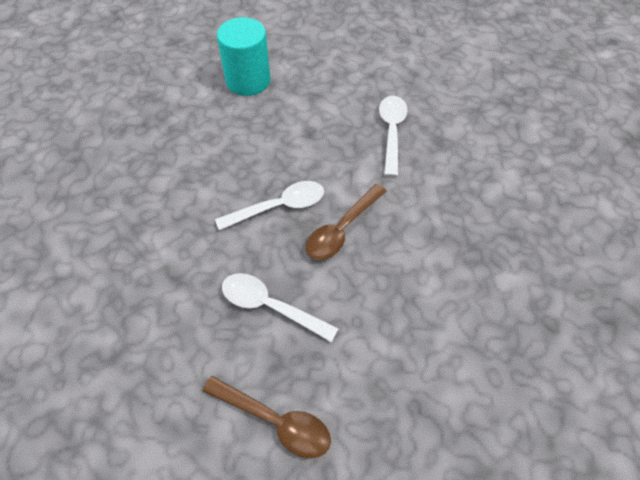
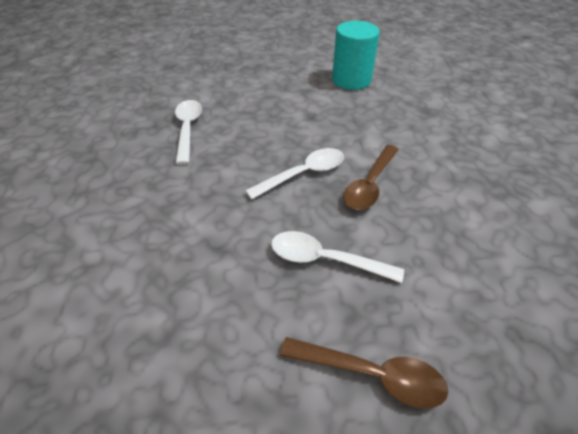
camera: 10 degrees left, 10 degrees down
(248, 81) = (243, 86): turquoise cylinder -> turquoise cylinder (351, 80)
(391, 132) = (382, 108): white spoon -> white spoon (188, 129)

